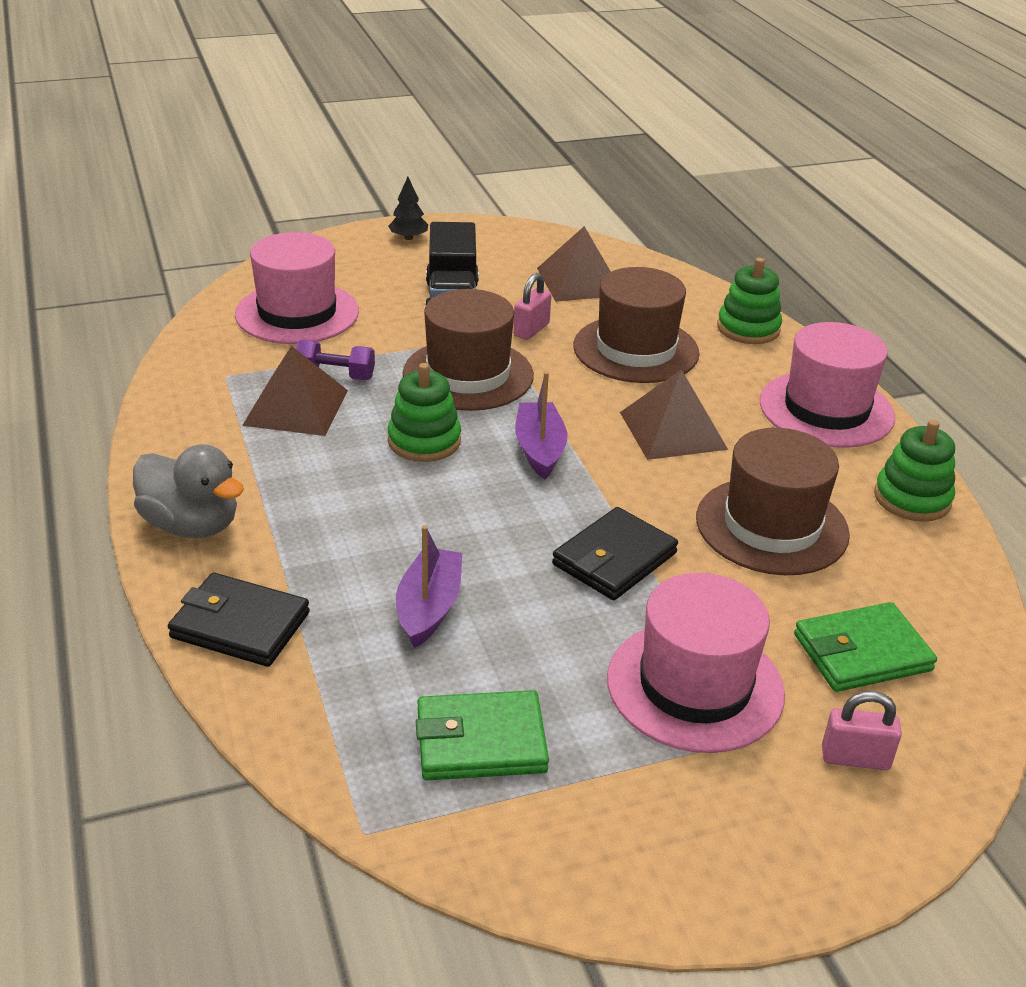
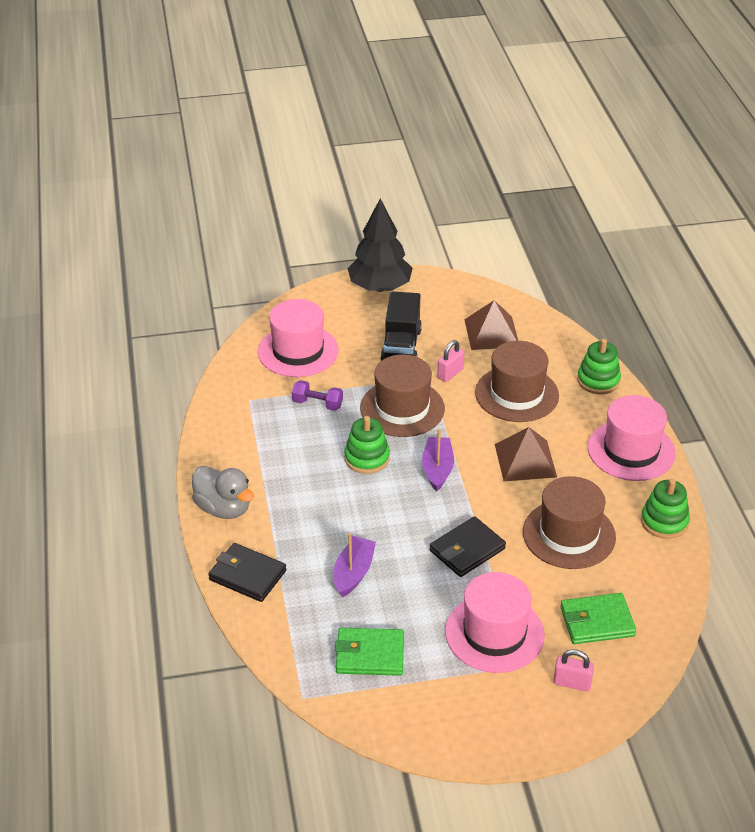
camera: 10 degrees right, 5 degrees up
(296, 407) = (290, 427): brown pyramid -> none
(408, 238) = (380, 287): black tree -> black tree, size x2.32

